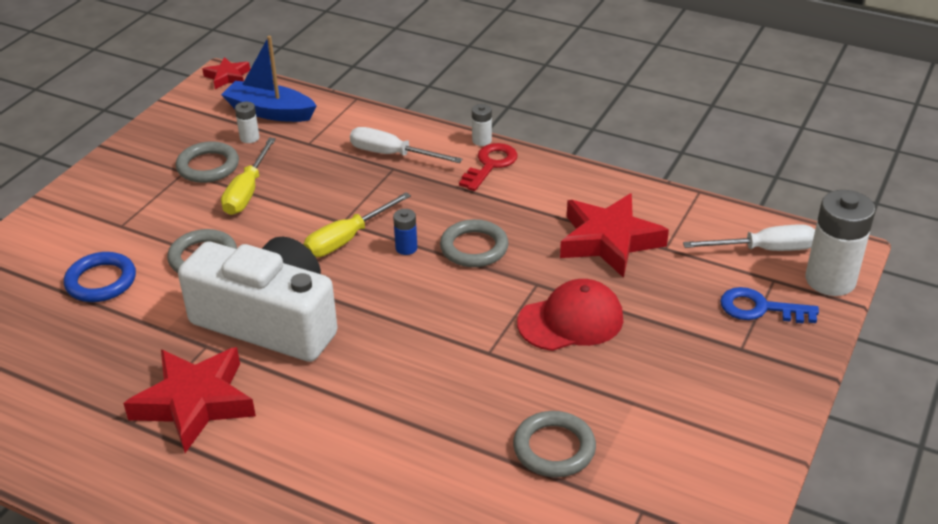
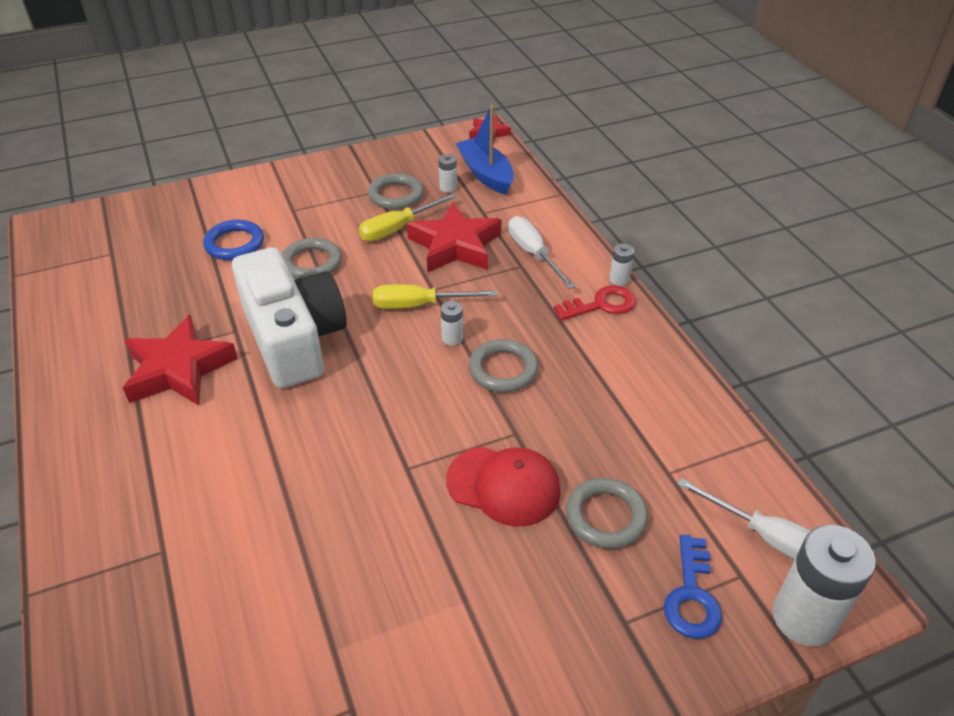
camera: 40 degrees right, 5 degrees up
(406, 248) = (452, 338): blue battery -> white battery
(554, 448) = (354, 591): grey ring -> grey ring (605, 516)
(609, 241) = (623, 433): red star -> red star (455, 245)
(760, 308) = (692, 595): blue key -> blue key turned 135 degrees counterclockwise

